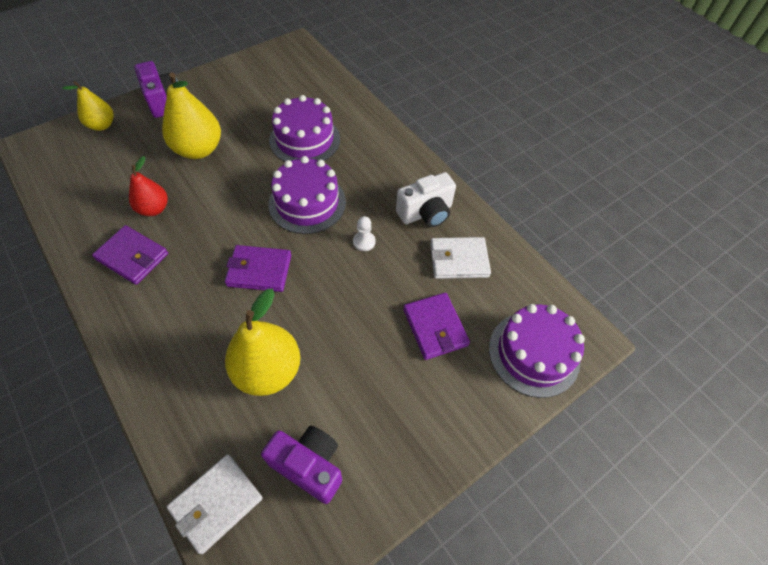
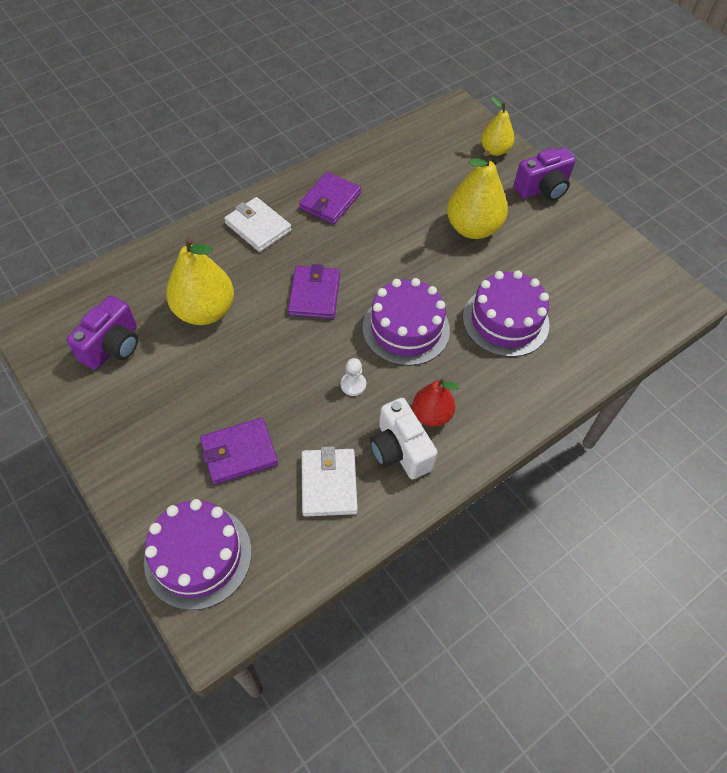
camera: 90 degrees right, 0 degrees up
(154, 209) = (387, 206): red pear -> red pear (431, 415)
(216, 503) = (96, 288): white wallet -> white wallet (258, 227)

